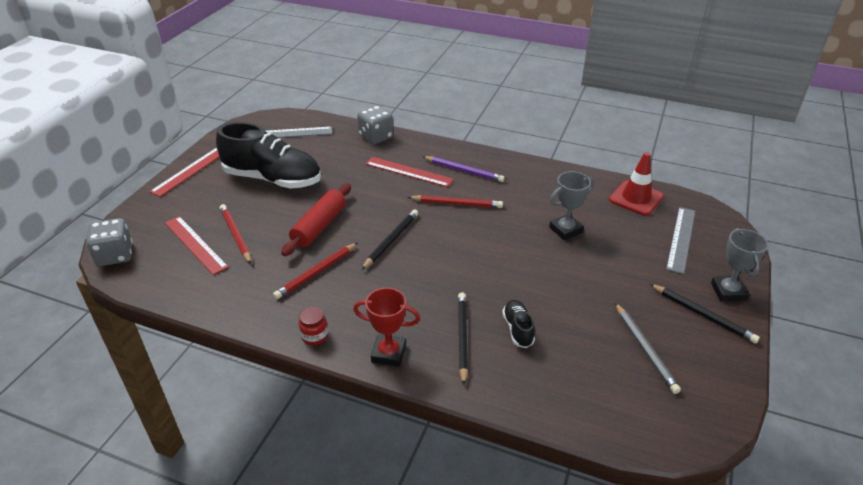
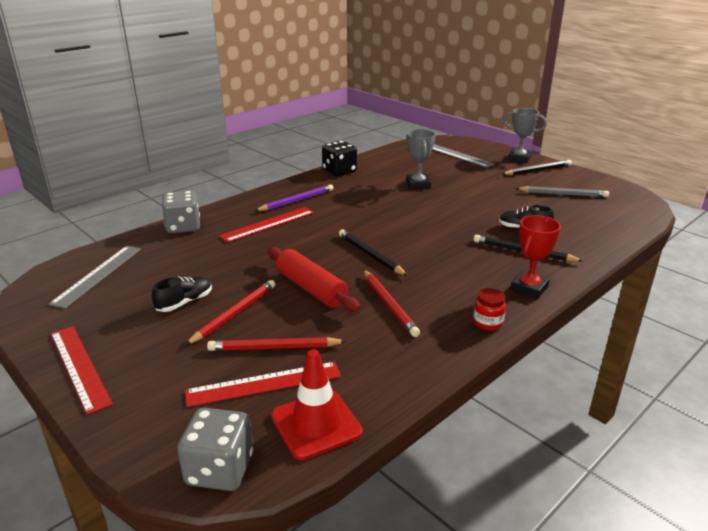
camera: 65 degrees left, 10 degrees down
(273, 179) = (185, 302): black shoe -> black shoe, size x0.43
(457, 204) = (343, 214): red pencil -> red pencil (234, 314)
(550, 173) = (339, 171): none -> black dice
(636, 198) = (401, 155): red traffic cone -> red traffic cone (316, 424)

